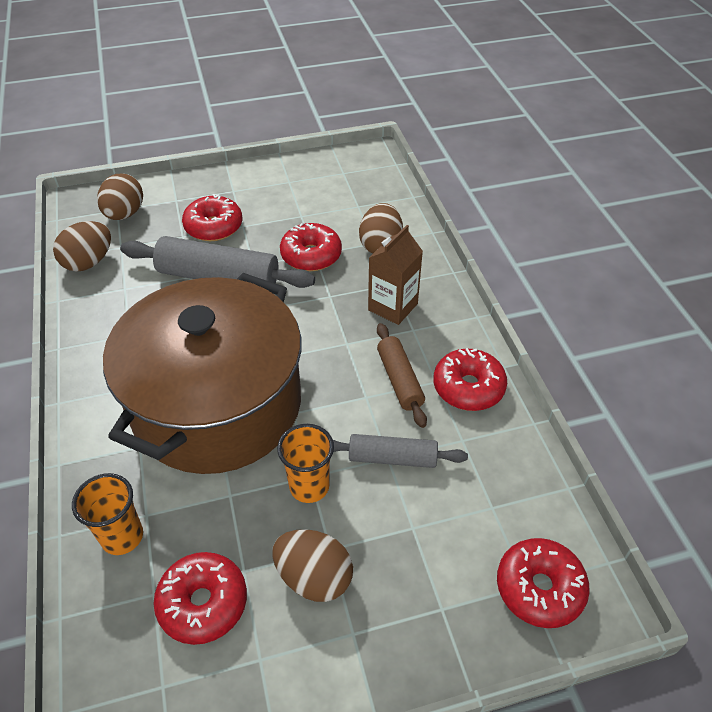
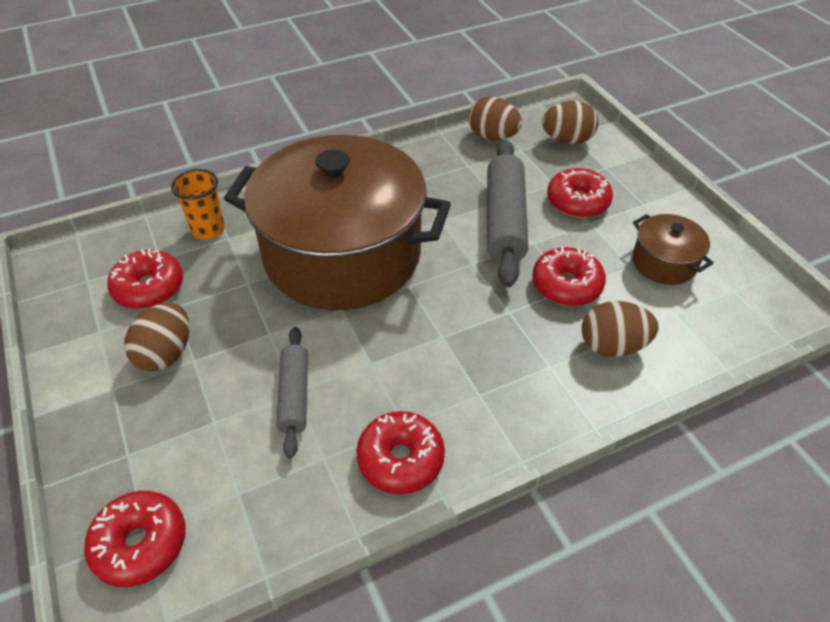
camera: 80 degrees right, 0 degrees up
(304, 198) = (664, 262): none -> brown pot
(309, 486) = (258, 335): orange cup -> none
(393, 307) = (510, 371): brown carton -> none
(400, 380) = (399, 390): brown rolling pin -> none

